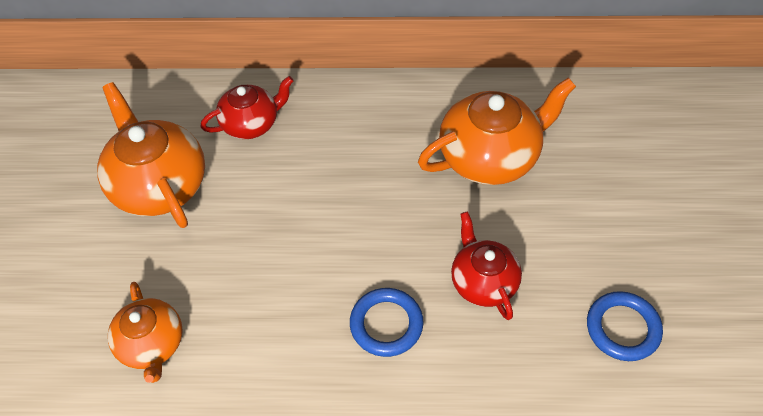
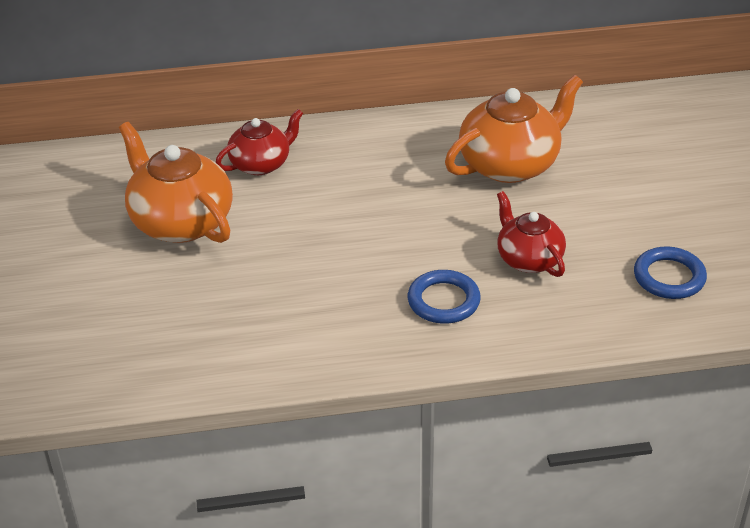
camera: 10 degrees left, 15 degrees down
(152, 345) = (215, 344): orange teapot -> none

